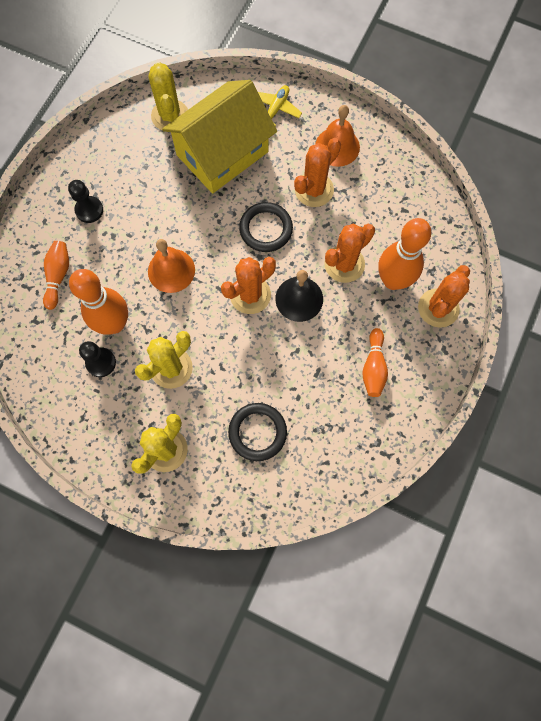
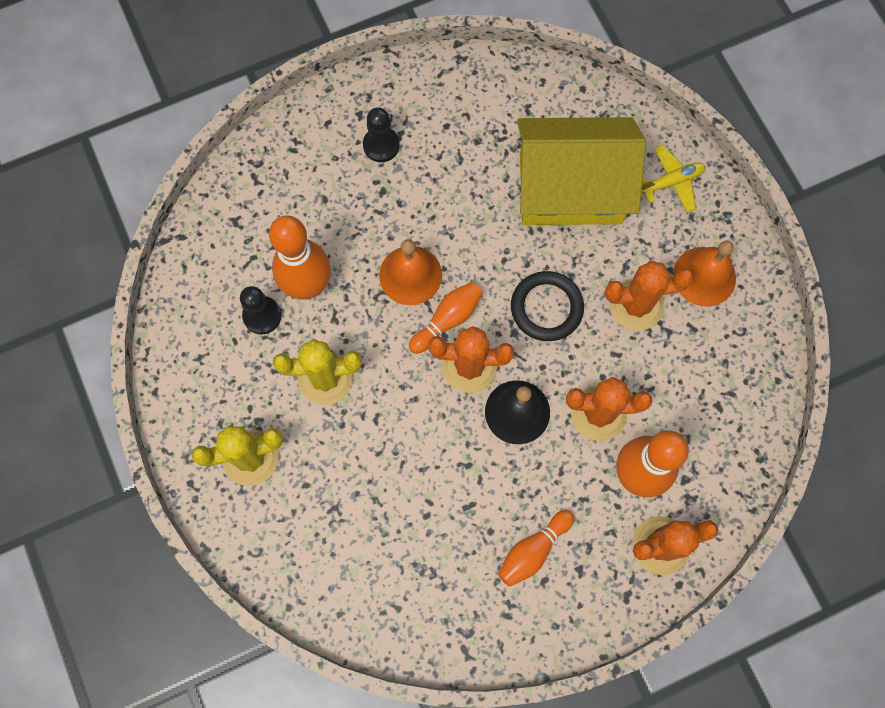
camera: 40 degrees right, 0 degrees up
(58, 276) = (294, 192): orange bowling pin -> orange bowling pin (447, 320)
(170, 116) = (549, 104): yellow cactus -> none
(257, 432) = (355, 517): black ring -> none

